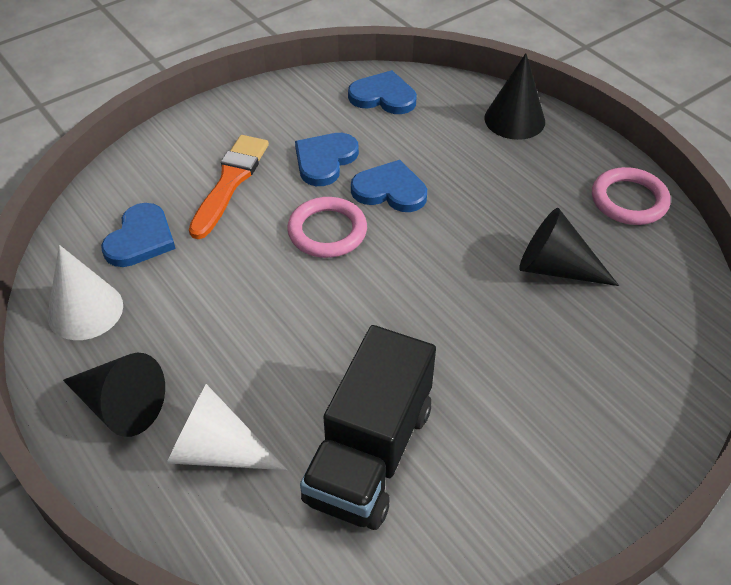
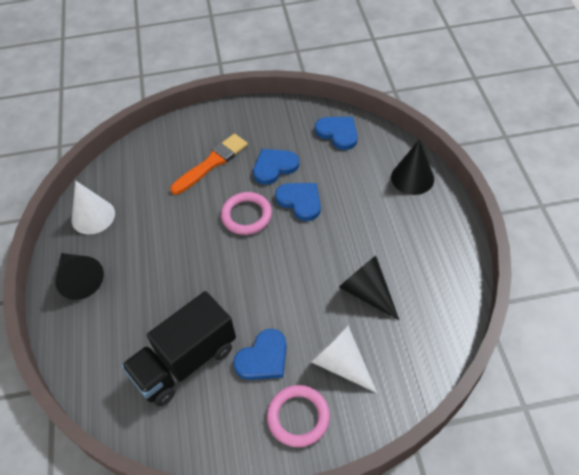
camera: 30 degrees right, 5 degrees up
(140, 239) = (144, 183): blue heart -> blue heart (263, 358)
(217, 450) = (111, 325): white cone -> white cone (341, 363)
(629, 200) = (449, 263): pink ring -> pink ring (298, 417)

